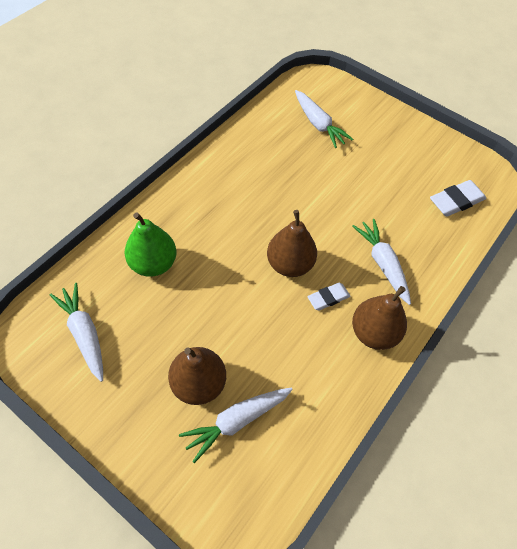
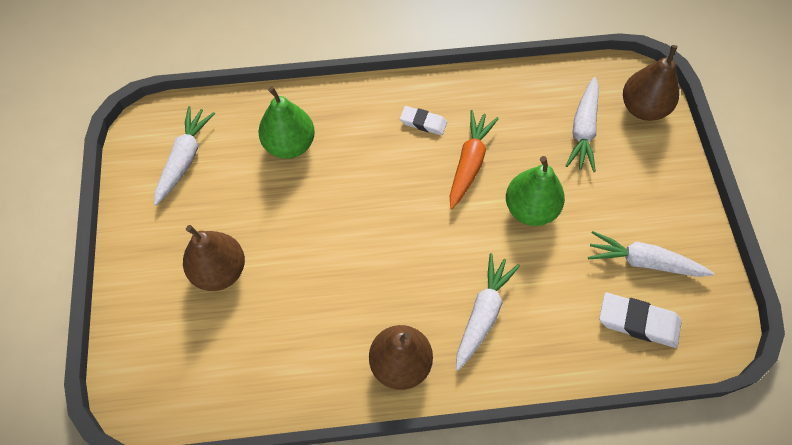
camera: 50 degrees right, 5 degrees up
(236, 421) = (214, 325): white carrot -> white carrot (643, 262)
(279, 187) = (469, 163): none -> orange carrot
(290, 264) = (398, 240): brown pear -> brown pear (643, 108)
(328, 298) = (397, 298): white eraser -> white eraser (423, 122)
(340, 187) = (530, 209): none -> green pear

